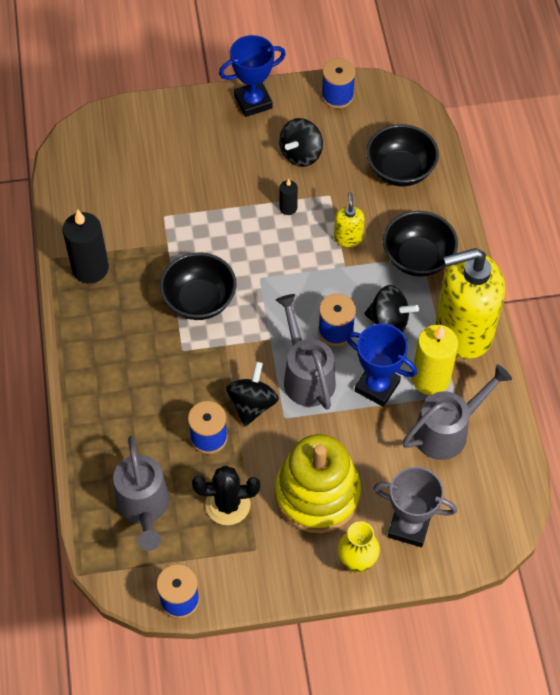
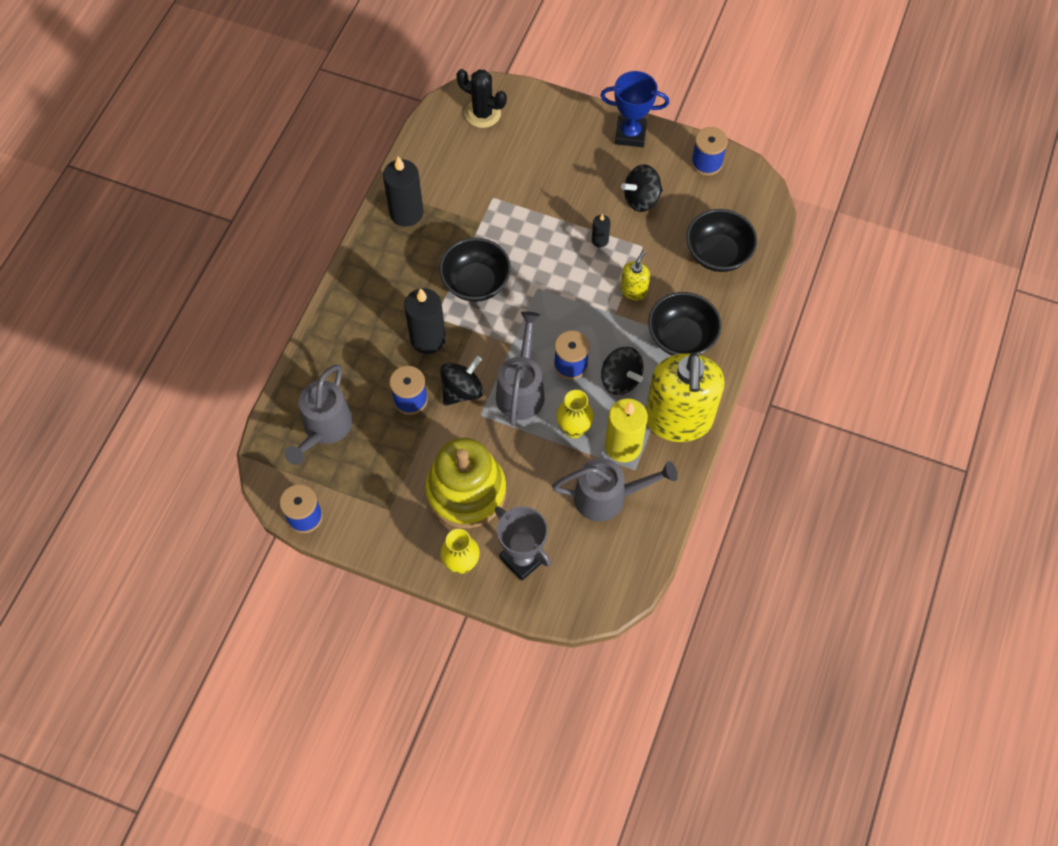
camera: 30 degrees right, 5 degrees up
(188, 373) = (428, 339): none -> black candle
(228, 505) = (390, 461): black cactus -> black cactus (482, 113)
(377, 386) = (574, 429): blue trophy -> yellow vase
(463, 331) = (678, 419): yellow soap dispenser -> yellow soap dispenser turned 105 degrees counterclockwise

